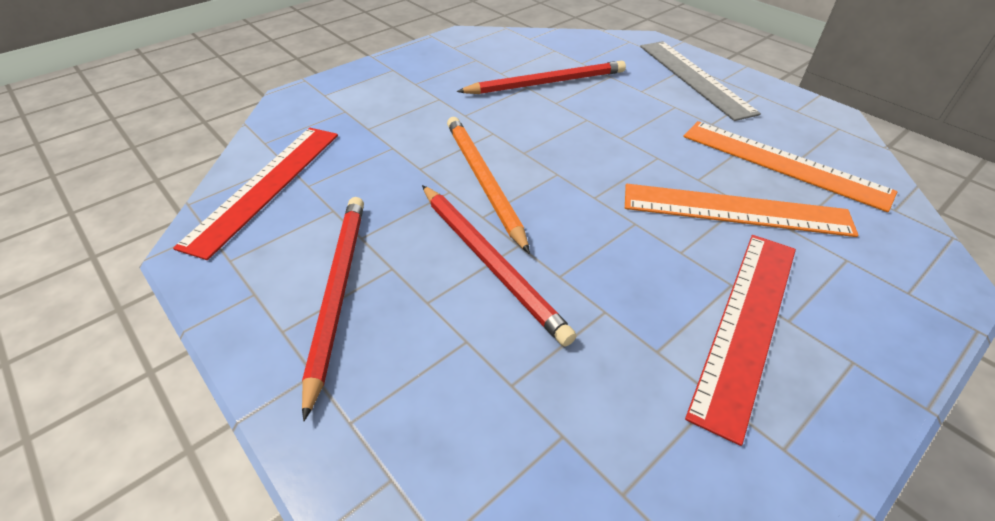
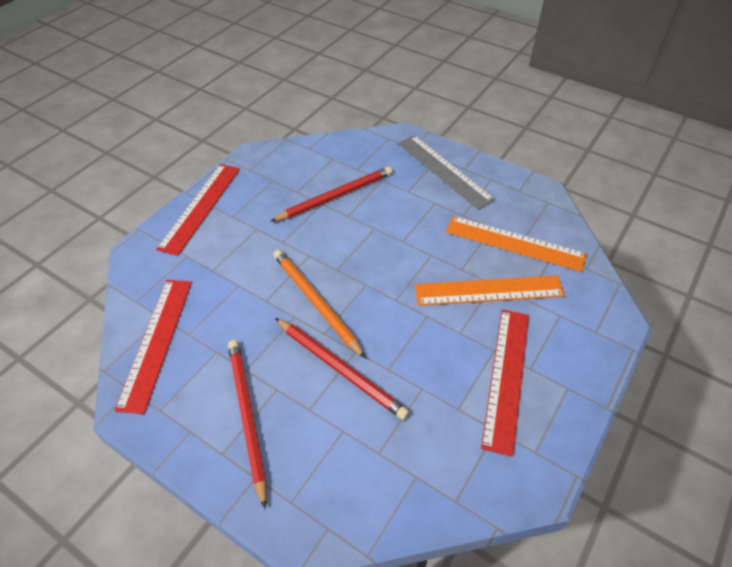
camera: 15 degrees left, 5 degrees up
(382, 70) = (200, 207): none -> red ruler

